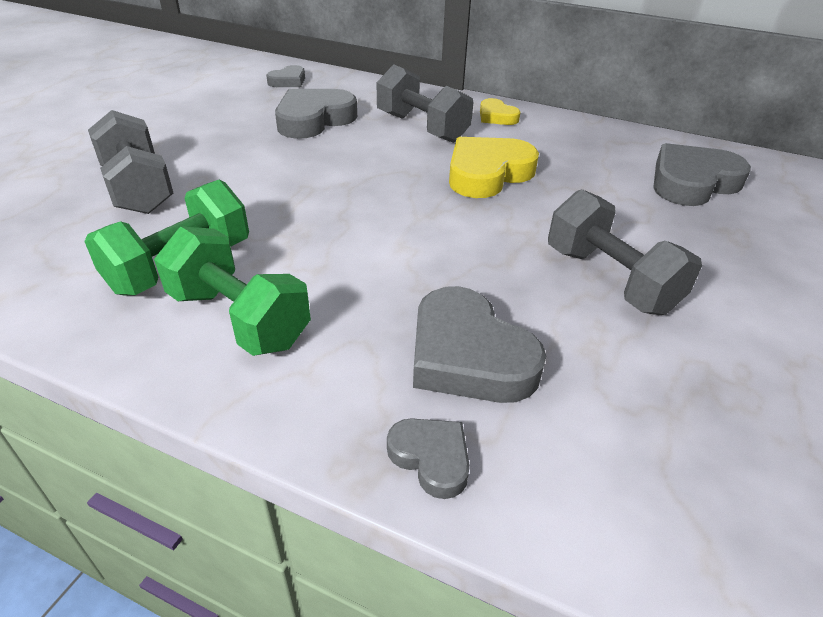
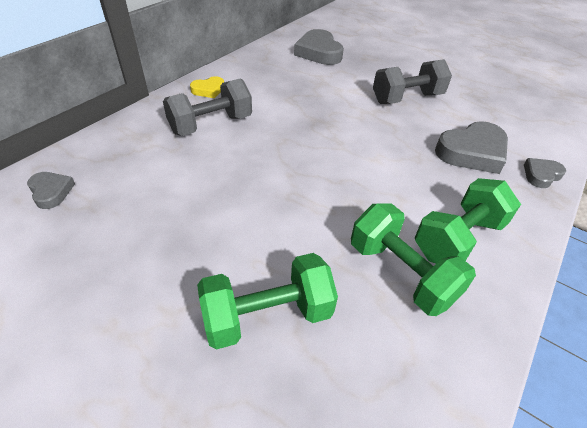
camera: 80 degrees left, 5 degrees up
(138, 188) = (267, 315): grey dumbbell -> green dumbbell
(314, 119) = (164, 181): grey heart -> none
(487, 173) = (292, 111): yellow heart -> none

